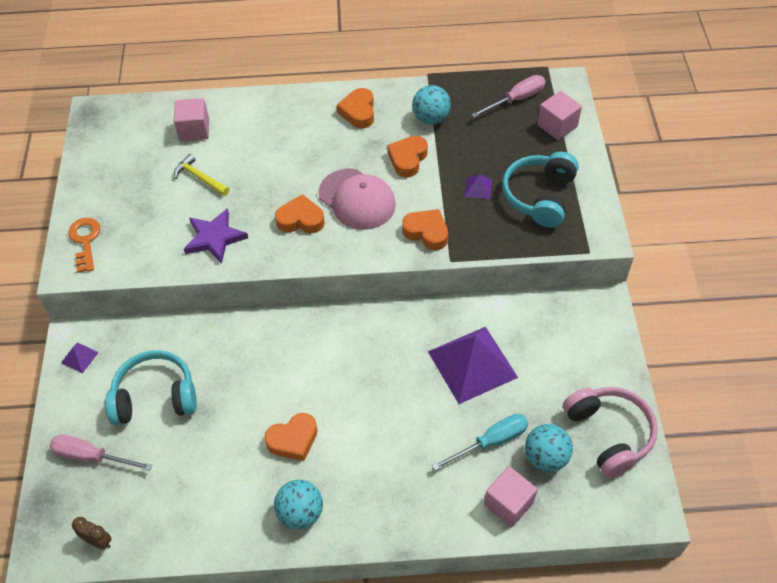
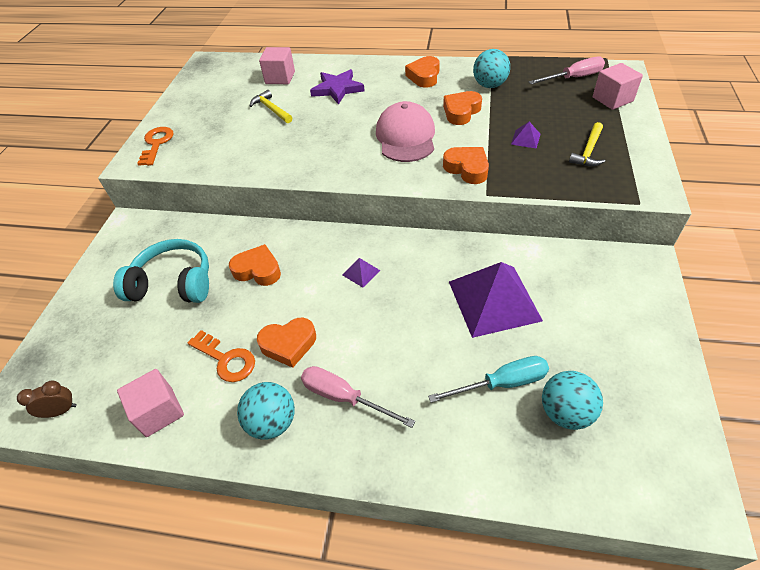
camera: 15 degrees right, 5 degrees down
(79, 357) = (123, 241): purple pyramid -> purple pyramid (361, 272)
(91, 456) = (93, 327): pink screwdriver -> pink screwdriver (344, 397)
(98, 541) = (61, 411): brown clock -> brown clock turned 60 degrees counterclockwise
(214, 238) = (266, 153): purple star -> purple star (337, 89)
(238, 465) = (226, 359): none -> orange key
(301, 220) = (349, 147): orange heart -> orange heart (258, 270)
(357, 199) = (406, 137): pink cap -> pink cap turned 150 degrees counterclockwise
(508, 503) = (512, 458): pink cube -> pink cube (159, 411)
(539, 196) = (588, 151): turquoise headphones -> yellow hammer
(609, 434) = (647, 399): pink headphones -> none

